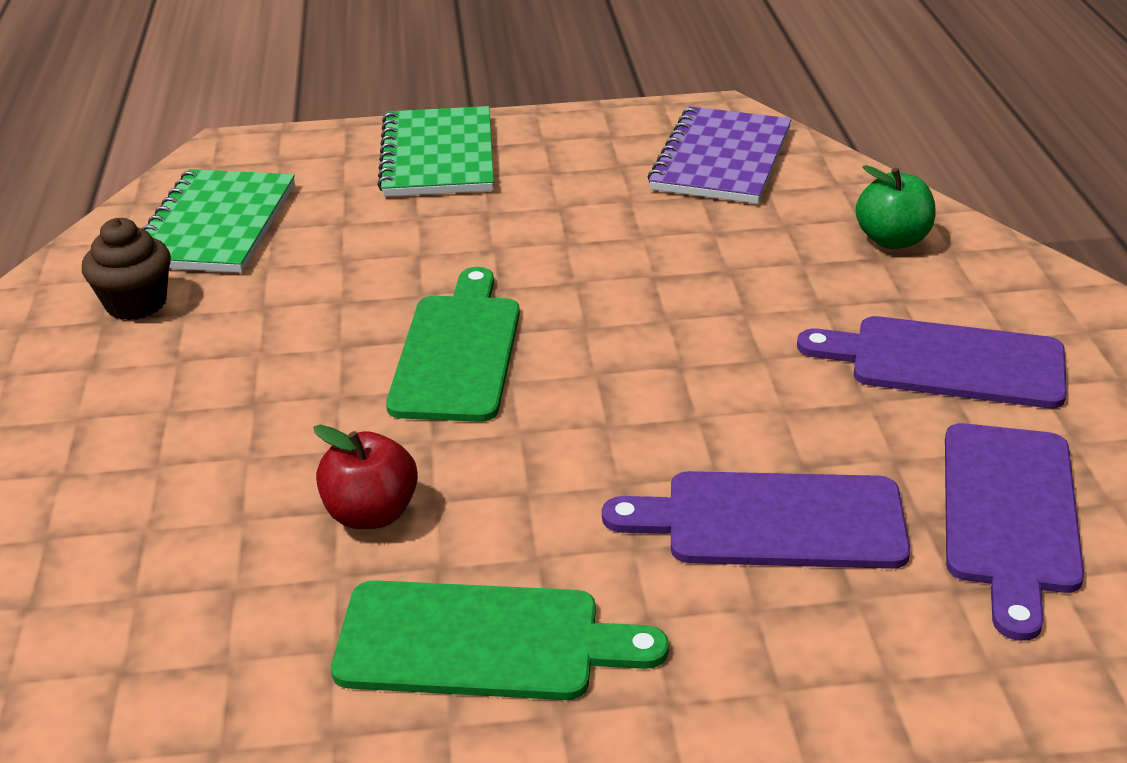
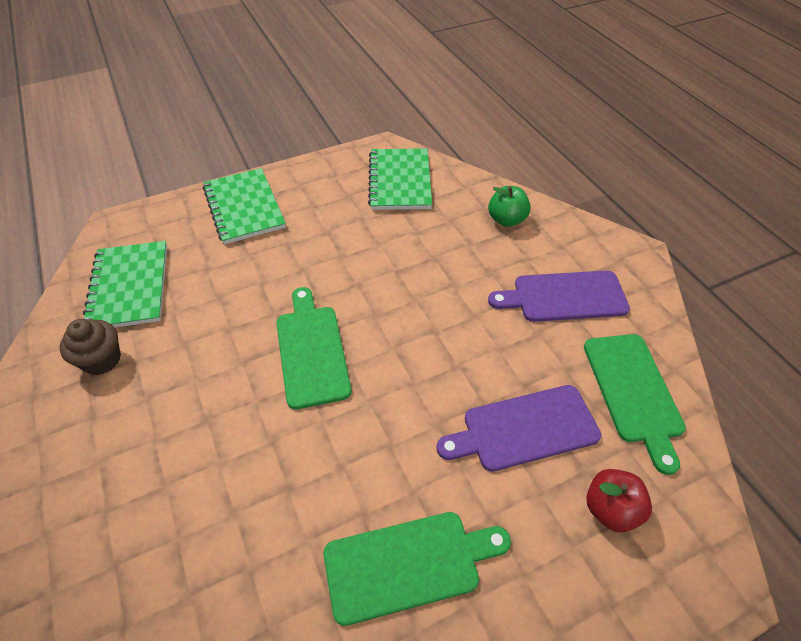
camera: 20 degrees left, 15 degrees up
(371, 513) = (309, 486): red apple -> red apple (610, 509)
(721, 159) = (400, 181): purple notebook -> green notebook
(1010, 515) = (633, 392): purple cutting board -> green cutting board

